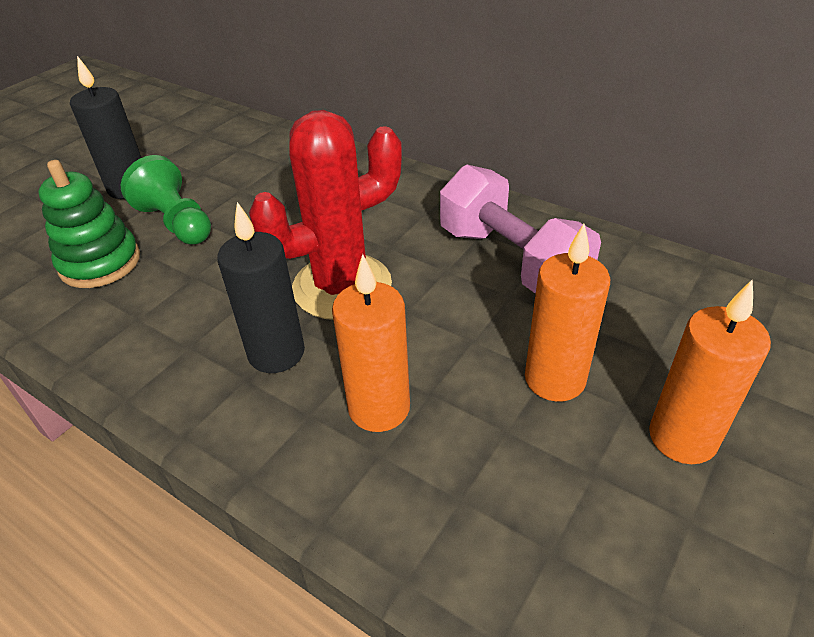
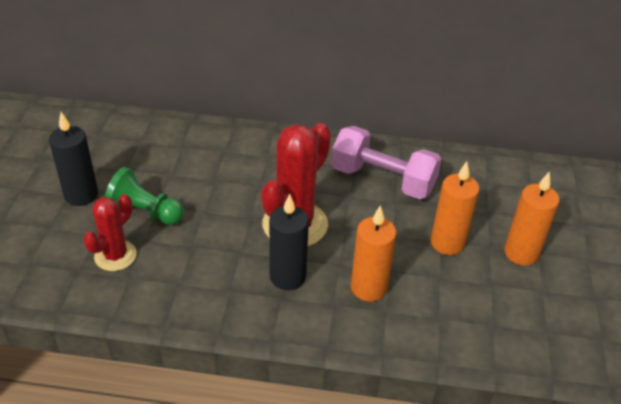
camera: 30 degrees left, 0 degrees up
(100, 263) = (115, 256): green stacking toy -> red cactus

